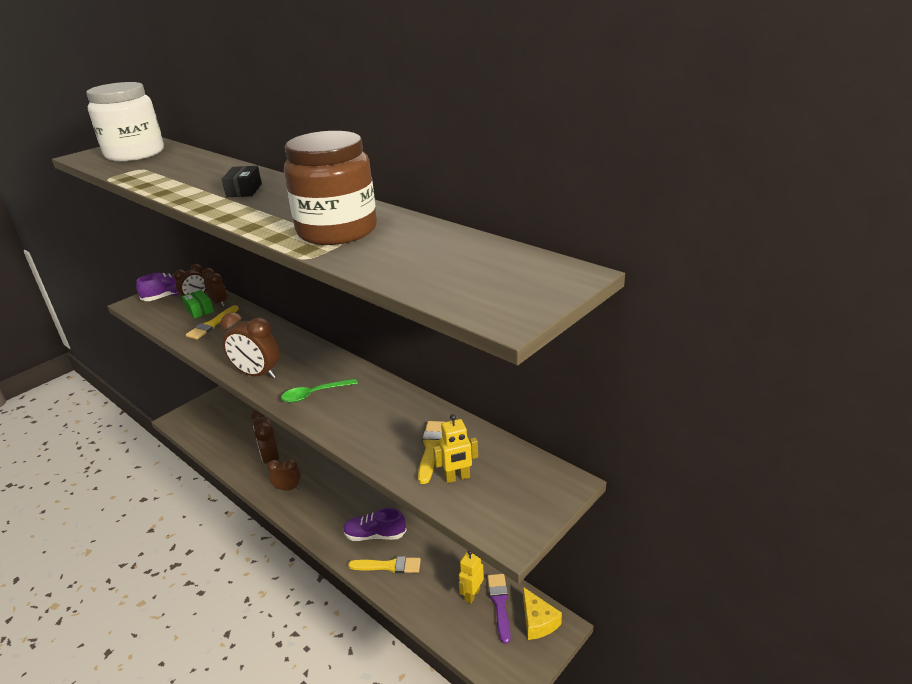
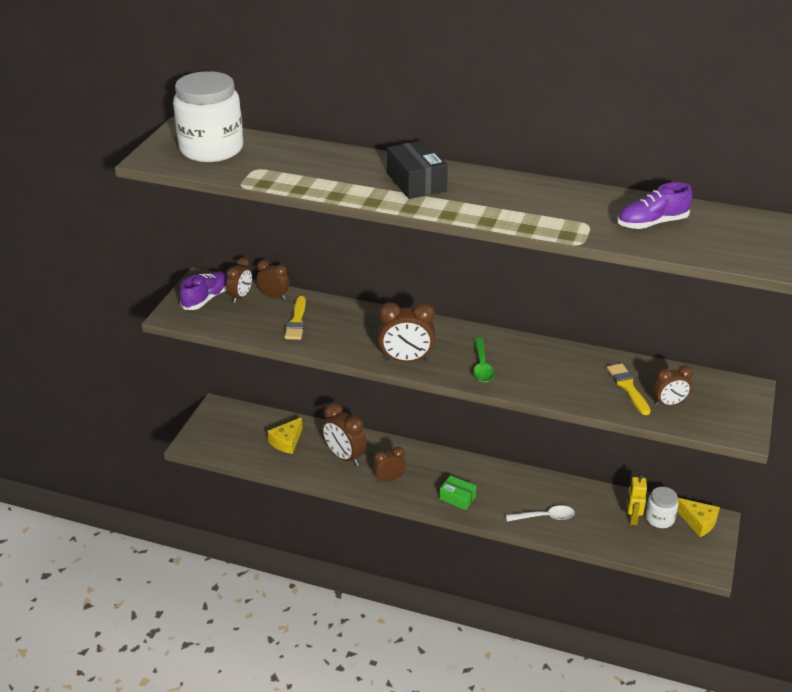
camera: 25 degrees left, 5 degrees up
(199, 310) = (262, 308): green box -> green box (457, 498)
(240, 435) = (287, 442): none -> yellow cheese
(244, 190) = (416, 182): black box -> black box, size x1.60
(315, 394) = (482, 366): green spoon -> green spoon turned 45 degrees counterclockwise
(337, 230) = (568, 214): brown jar -> none
(375, 535) = (511, 496): purple shoe -> purple shoe (652, 223)
(388, 566) = (544, 517): yellow brush -> white spoon
(457, 477) = (668, 404): yellow robot -> brown clock
(499, 604) = (659, 518): purple brush -> white jar

